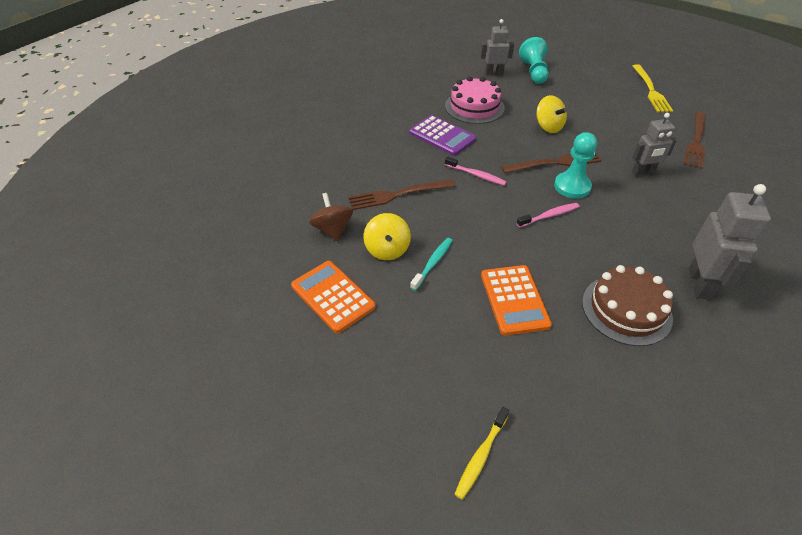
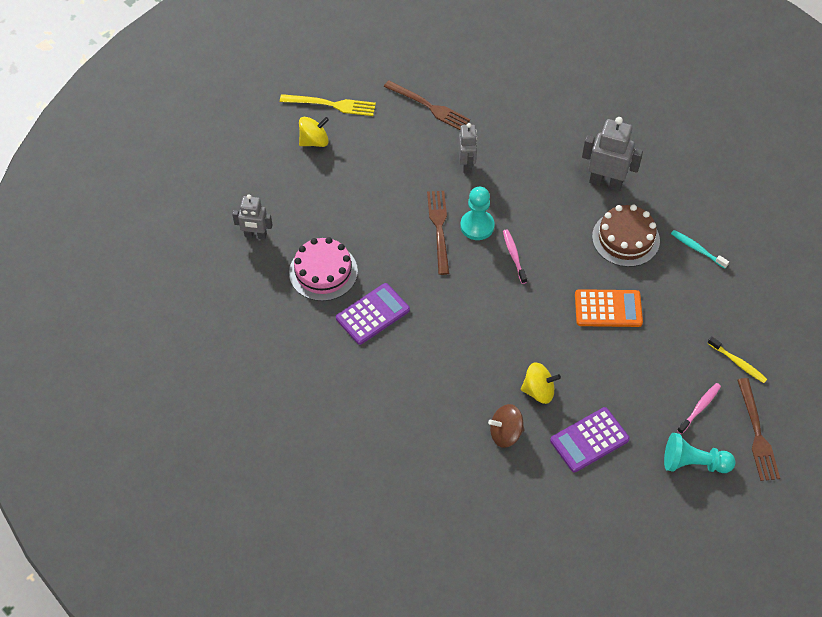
camera: 80 degrees left, 10 degrees up
(332, 296) = (589, 440): orange calculator -> purple calculator
(397, 195) = (463, 371): brown fork -> brown fork (757, 433)
(433, 263) = (560, 358): turquoise toothbrush -> turquoise toothbrush (697, 249)
(476, 175) = (445, 298): pink toothbrush -> pink toothbrush (699, 408)
(494, 73) = (255, 235): grey robot -> grey robot turned 90 degrees counterclockwise
(534, 72) = (264, 196): turquoise pawn -> turquoise pawn (693, 463)
(548, 127) = (377, 215): yellow spinning top -> yellow spinning top (314, 141)

